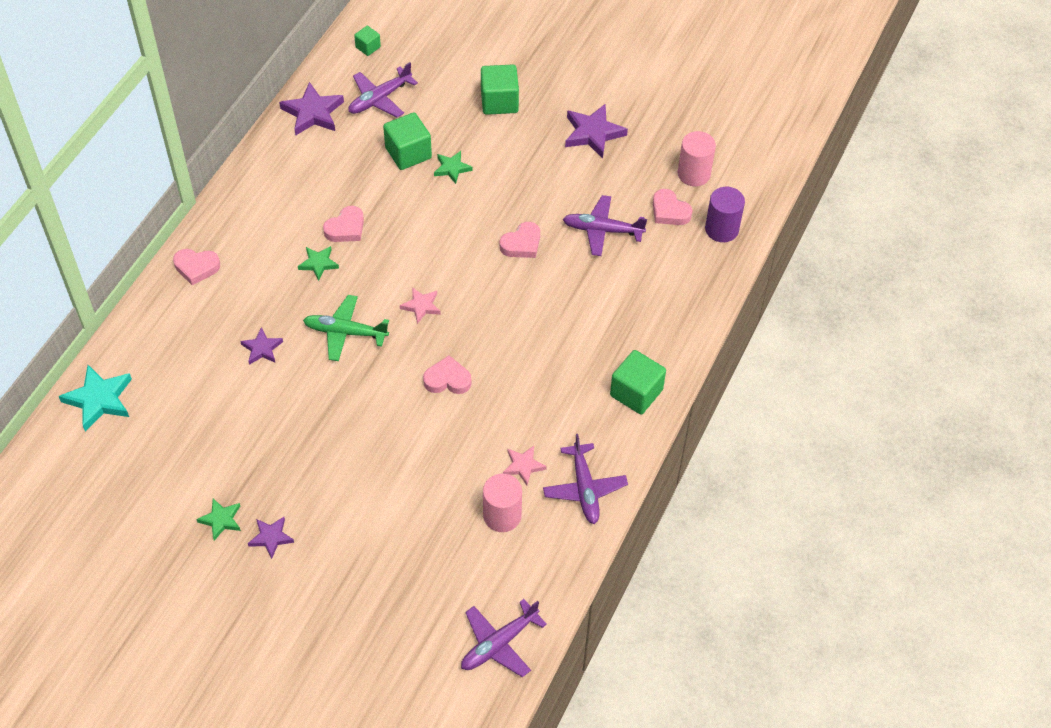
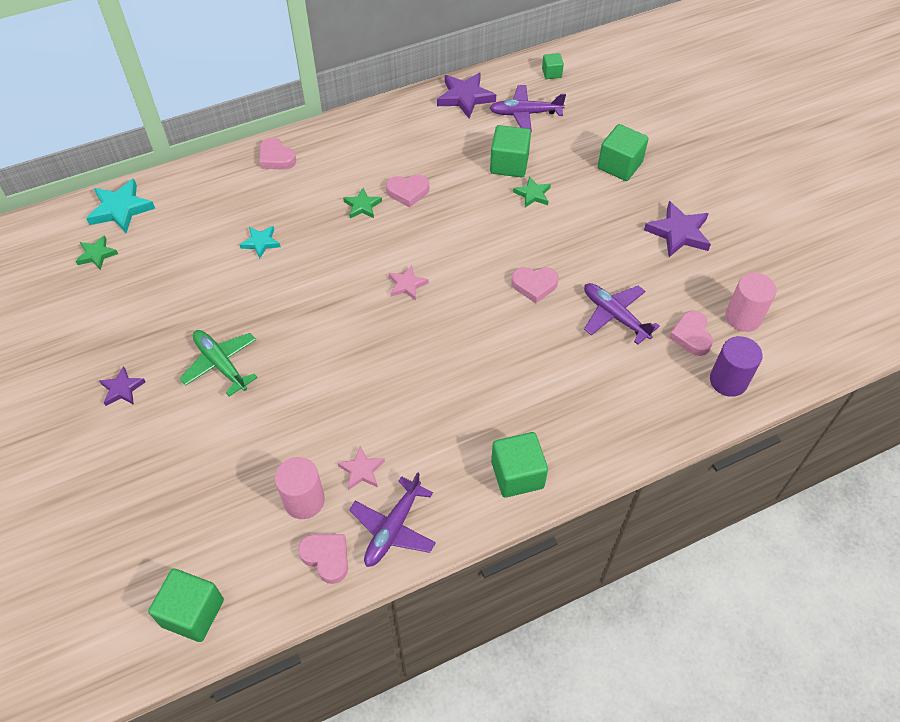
camera: 40 degrees right, 0 degrees up
(221, 520) = (104, 350): green star -> green star (97, 254)
(262, 349) = (261, 243): purple star -> turquoise star
(345, 332) = (331, 268): green plane -> green plane (221, 364)
(447, 379) = (371, 356): pink heart -> pink heart (326, 558)
(499, 643) = (193, 613): purple plane -> green cube

